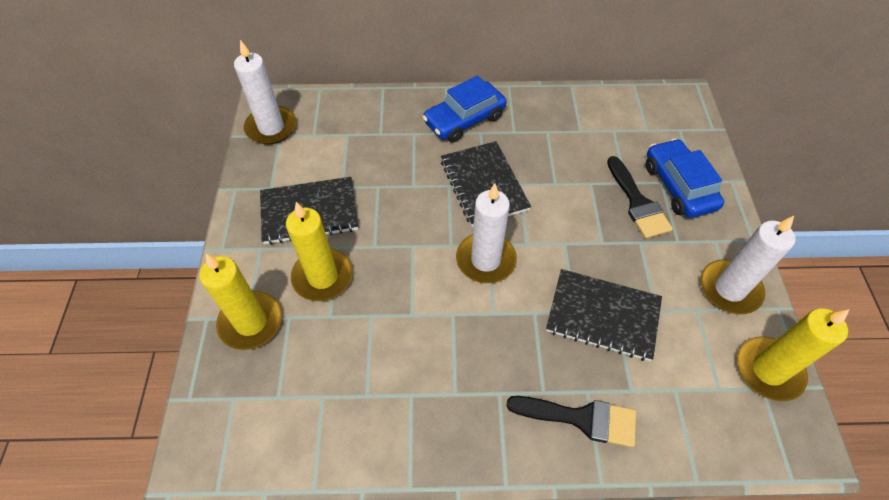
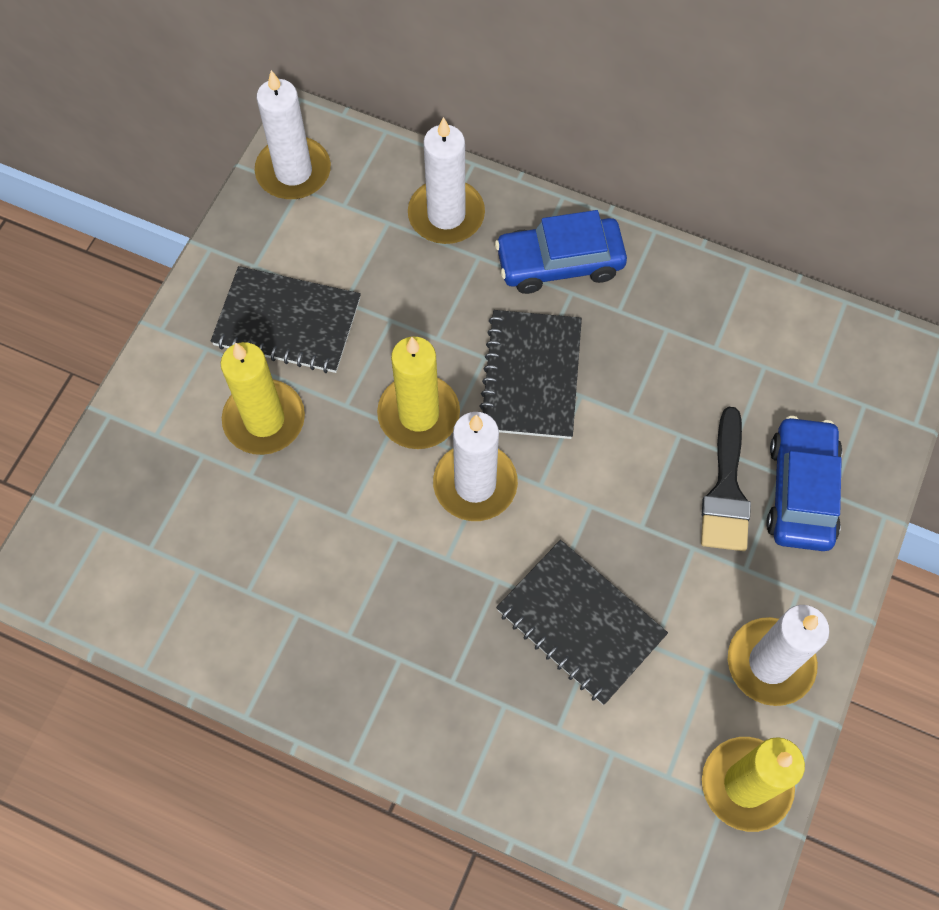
camera: 25 degrees right, 10 degrees up
(251, 322) = (157, 443): yellow candle -> yellow candle (418, 414)
(381, 118) = (446, 215): none -> white candle
(581, 418) = (477, 732): black brush -> none

